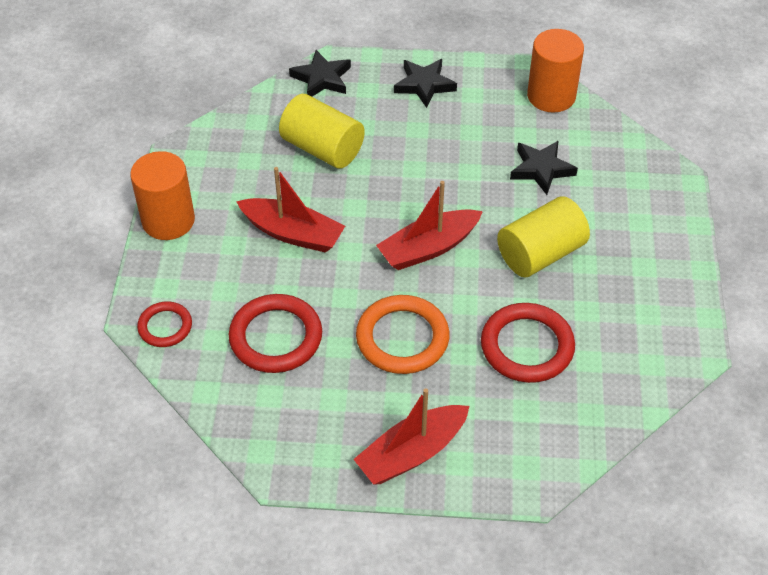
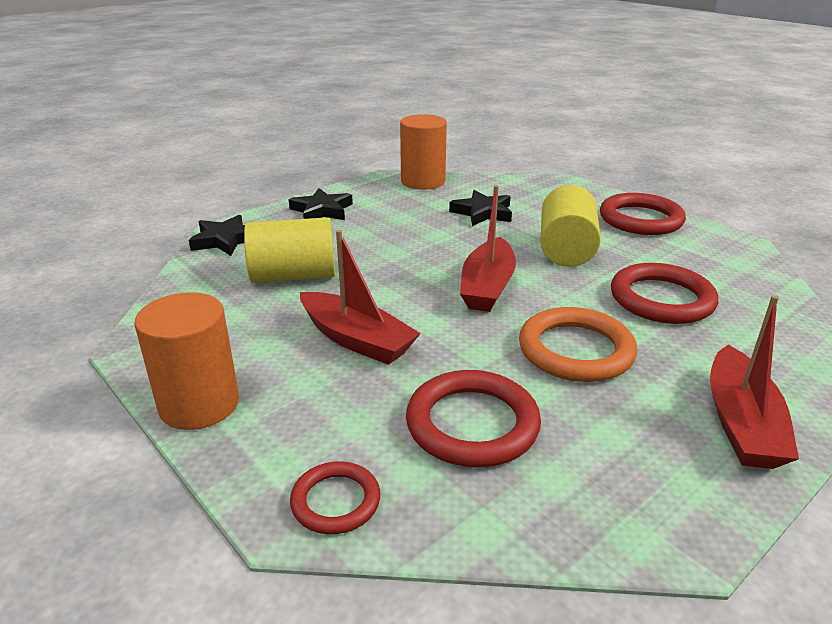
camera: 45 degrees left, 20 degrees down
(293, 233) = (357, 340): red boat -> red boat turned 60 degrees clockwise
(659, 266) = (640, 219): none -> red ring

